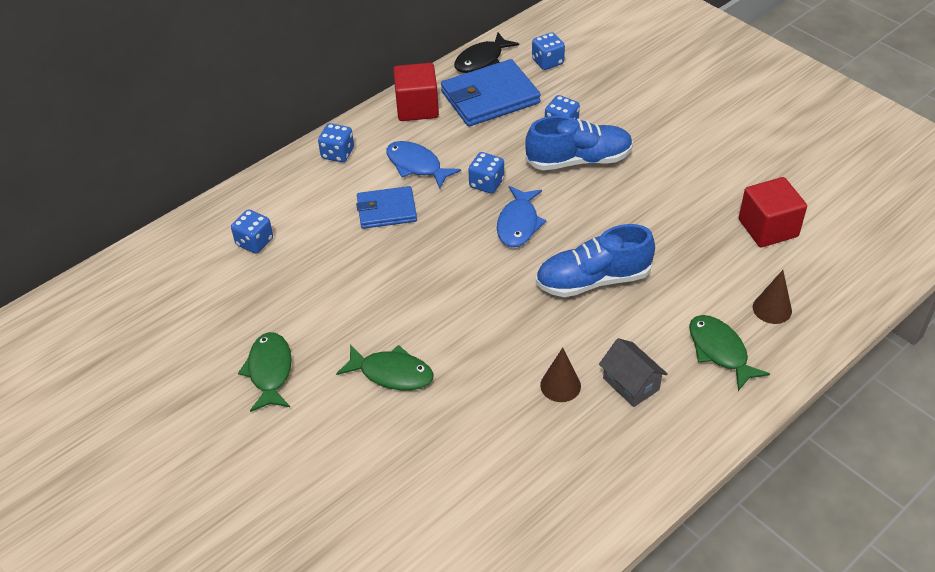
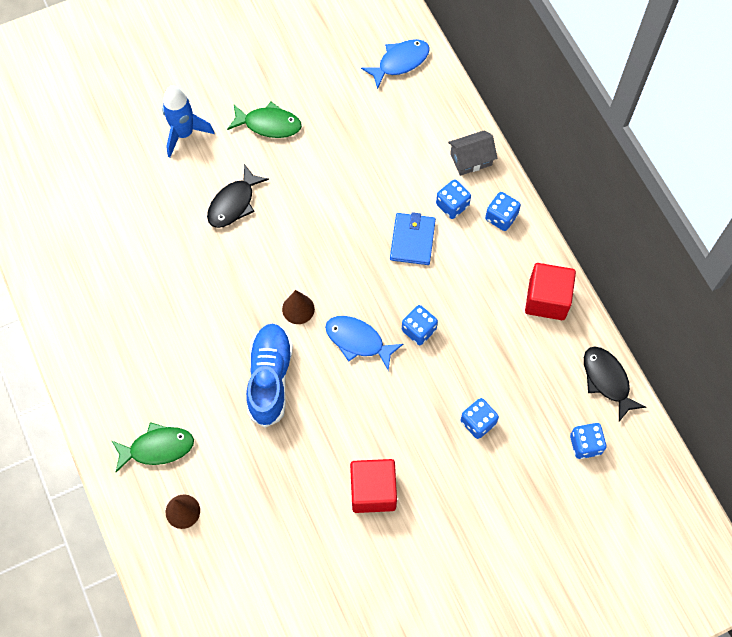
camera: 105 degrees right, 20 degrees up
(254, 242) = (409, 135): blue dice -> blue dice (452, 205)
(305, 456) = (184, 134): none -> blue rocket
(392, 373) = (234, 203): green fish -> black fish
(416, 165) = (463, 278): blue fish -> blue fish (400, 62)
(490, 97) = (543, 370): blue wallet -> none
(560, 385) = (174, 316): brown cone -> brown cone (298, 309)
(579, 160) = (423, 421): blue shoe -> none
(631, 384) = (155, 367): grey house -> grey house (471, 159)
(768, 228) = (274, 555): red cube -> red cube (373, 491)

